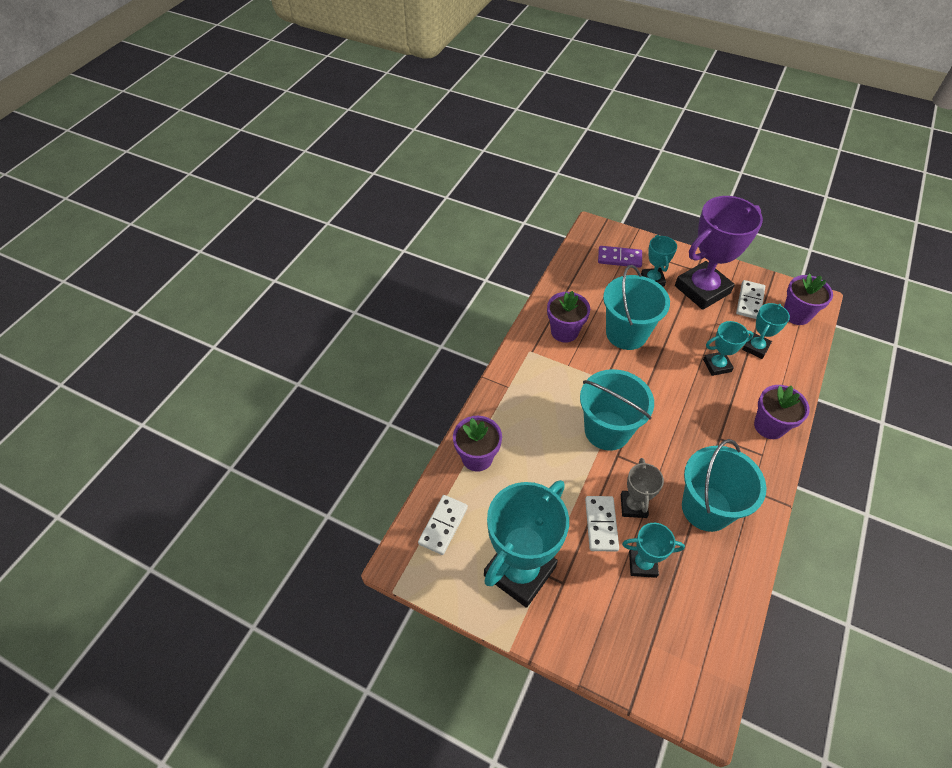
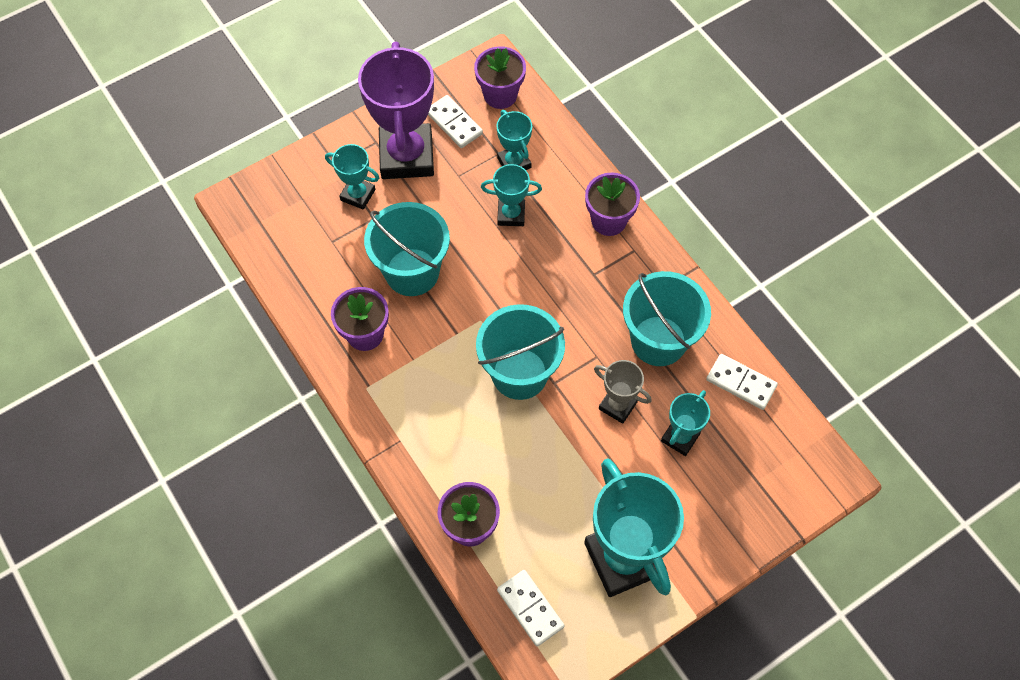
camera: 60 degrees left, 10 degrees up
(601, 524) = (619, 449): white domino -> white domino (741, 383)
(619, 258) = (301, 206): purple domino -> none
(717, 365) = (511, 214): turquoise trophy -> turquoise trophy turned 75 degrees clockwise

